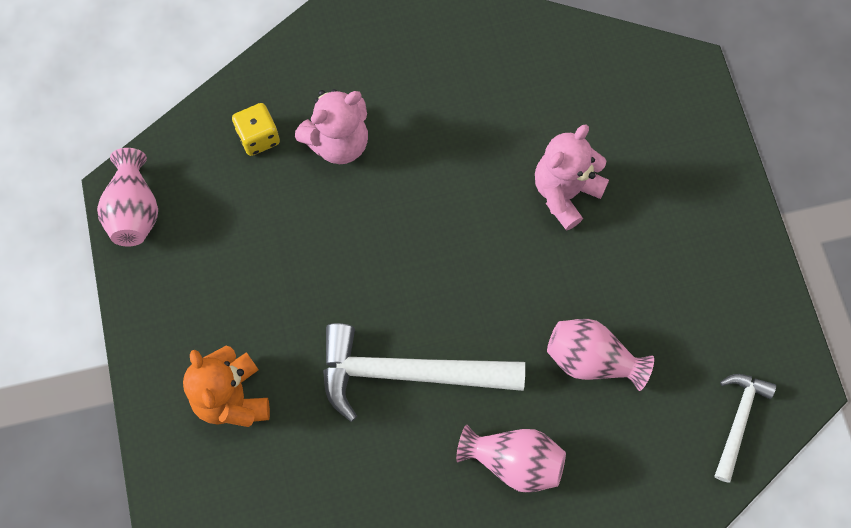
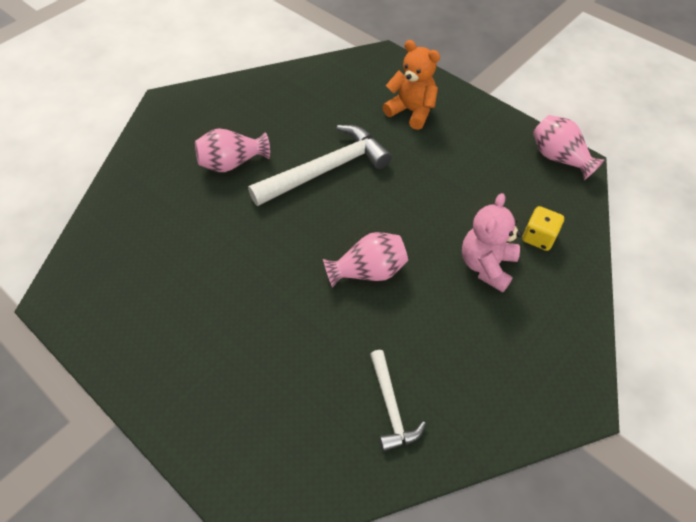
camera: 145 degrees right, 15 degrees down
(565, 193) = (302, 330): pink teddy bear -> none
(591, 360) = (215, 236): pink vase -> pink vase (368, 271)
(738, 421) = (94, 255): white hammer -> white hammer (391, 407)

